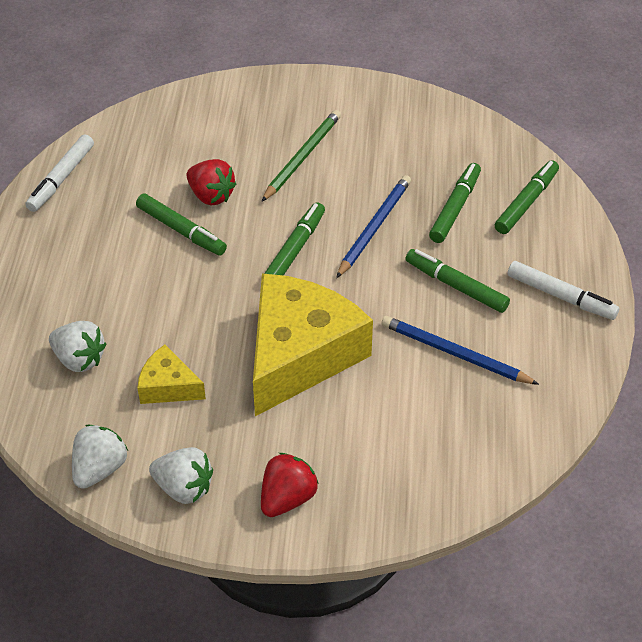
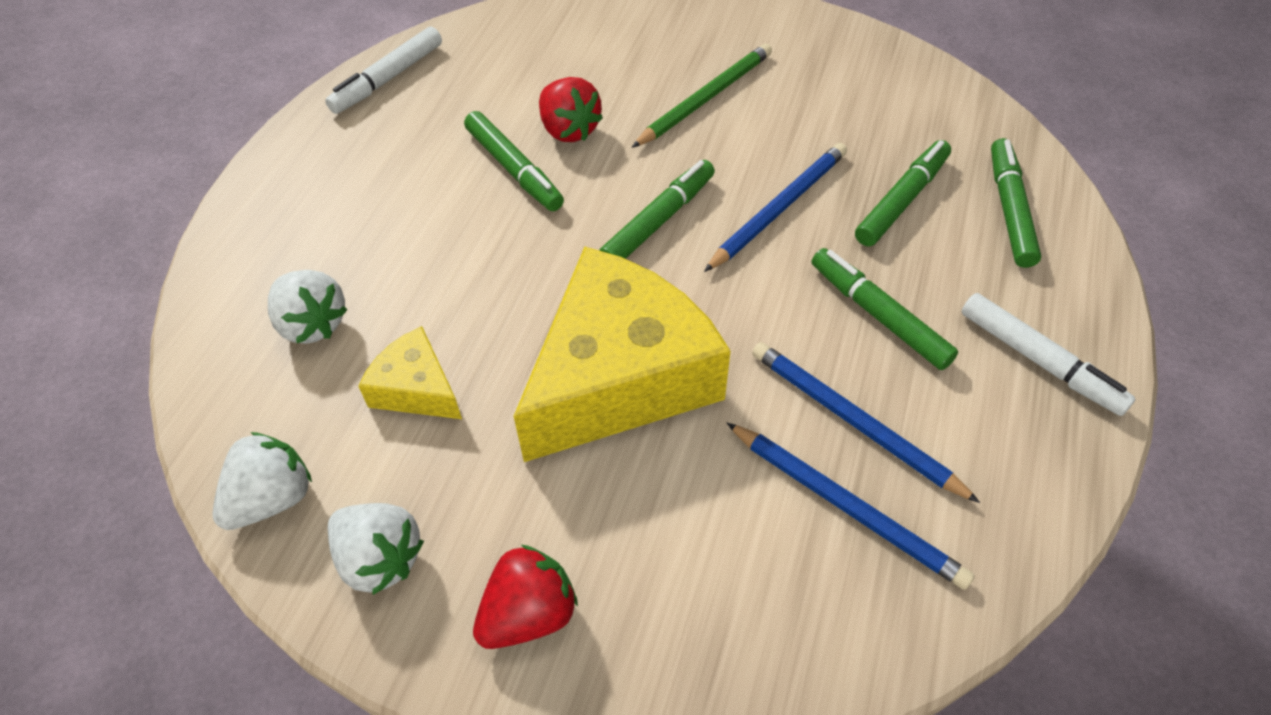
camera: 15 degrees right, 5 degrees up
(461, 402) = (846, 506): none -> blue pencil
(526, 202) = (1009, 209): green marker -> green marker turned 45 degrees counterclockwise

